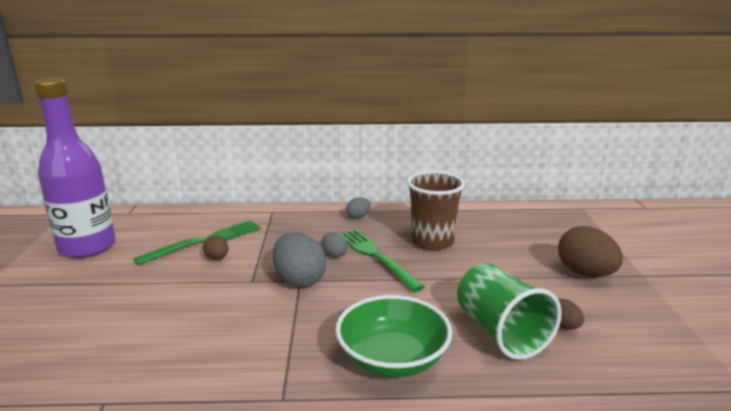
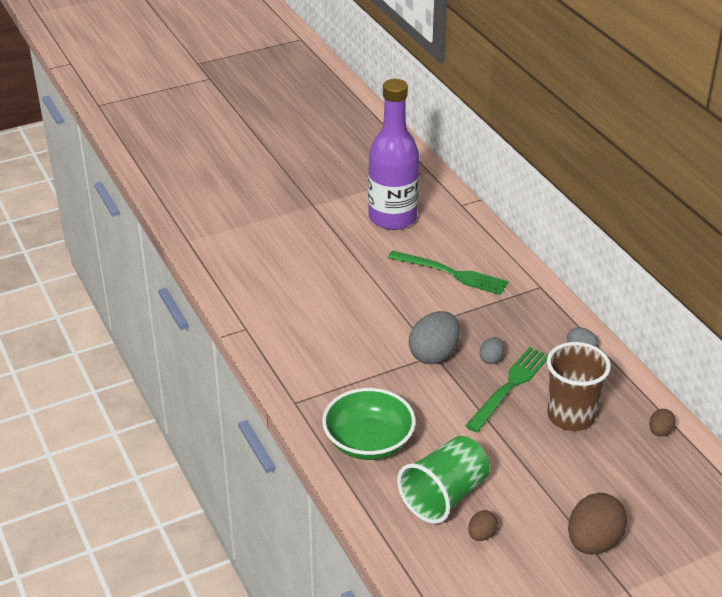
camera: 65 degrees right, 15 degrees up
(217, 258) = (431, 293): brown egg -> brown egg (660, 431)

